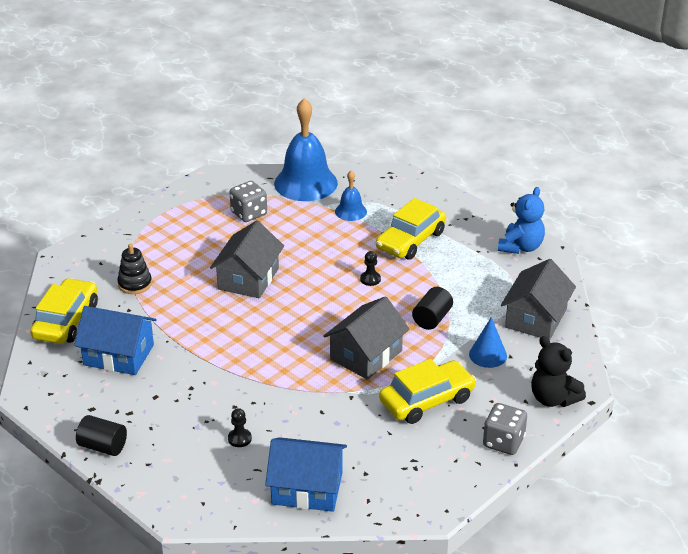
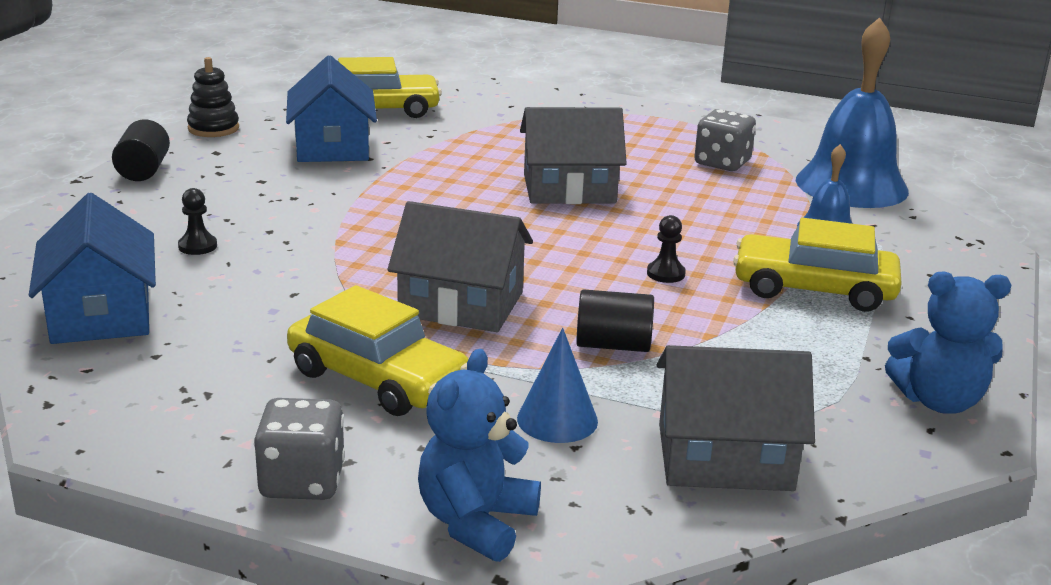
camera: 65 degrees right, 10 degrees down
(135, 284) = (486, 129): black stacking toy -> black stacking toy (213, 128)
(553, 398) = (476, 522): black teddy bear -> blue teddy bear

